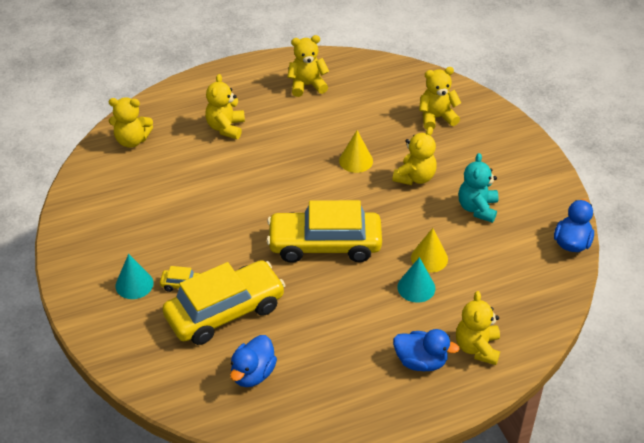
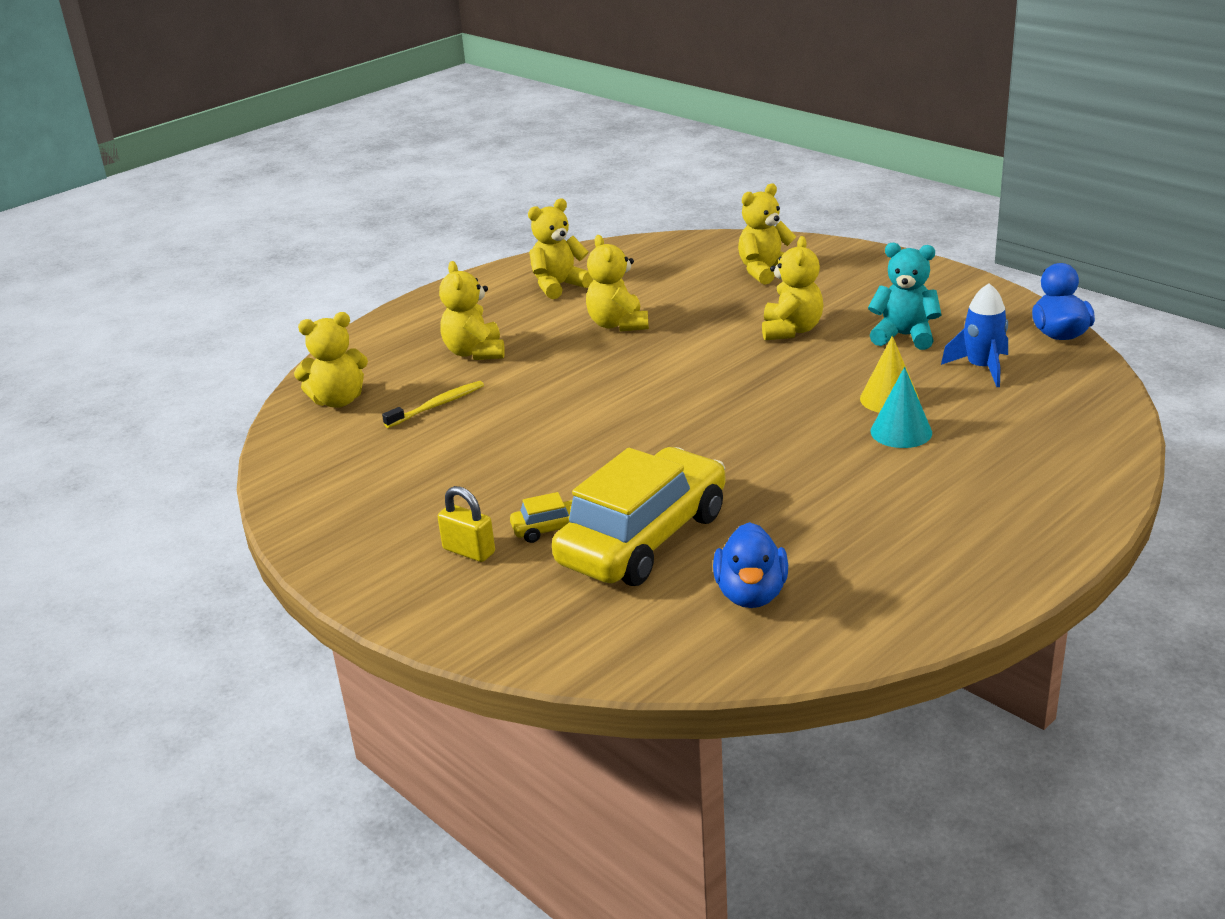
camera: 20 degrees left, 15 degrees down
(134, 284) = (469, 551): turquoise cone -> yellow padlock
(181, 165) = (437, 405): none -> yellow toothbrush
(325, 245) = (729, 427): yellow car -> none
(356, 160) = (694, 336): yellow cone -> none
(421, 361) = (986, 503): blue duck -> none
(477, 208) = (904, 336): turquoise teddy bear -> turquoise teddy bear turned 120 degrees clockwise
(477, 348) = (1047, 466): yellow teddy bear -> yellow teddy bear (618, 324)
(502, 254) = (982, 368): none -> blue rocket

